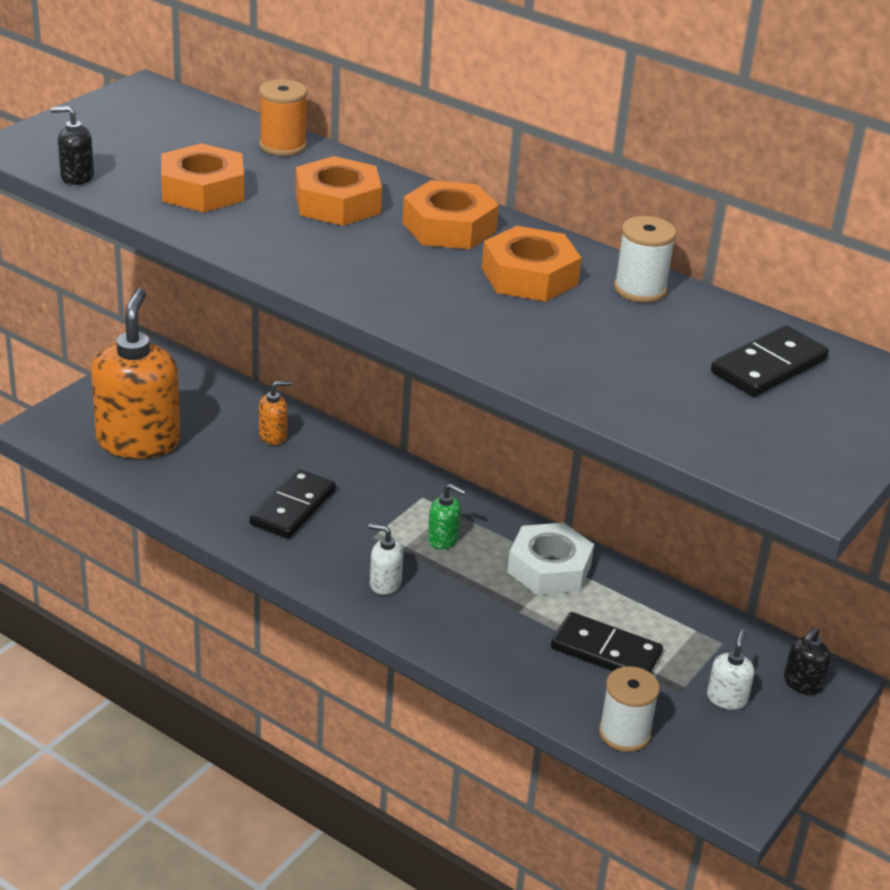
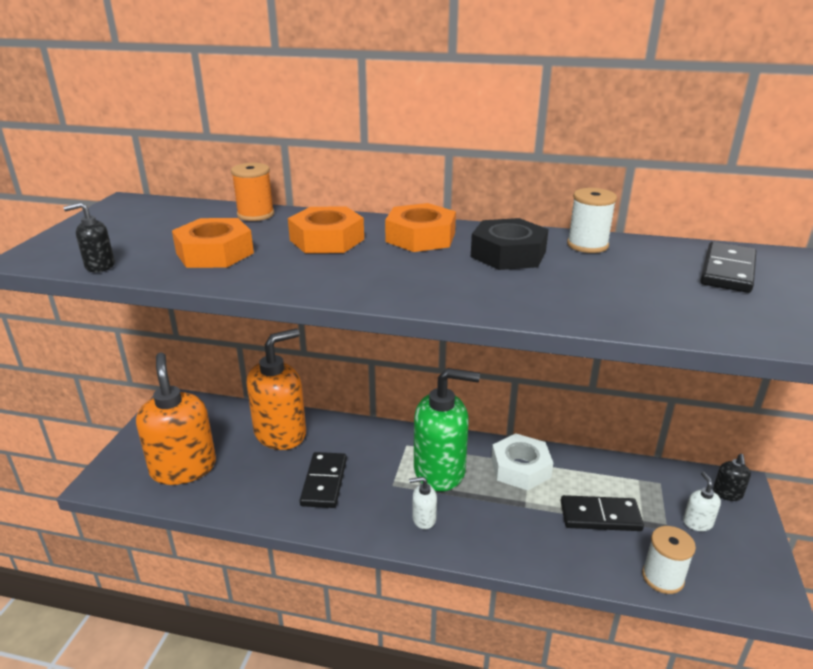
camera: 20 degrees left, 5 degrees down
(273, 436) = (280, 433): orange soap dispenser -> orange soap dispenser, size x2.38
(443, 539) = (440, 471): green soap dispenser -> green soap dispenser, size x2.38
(529, 276) = (508, 254): orange nut -> black nut

